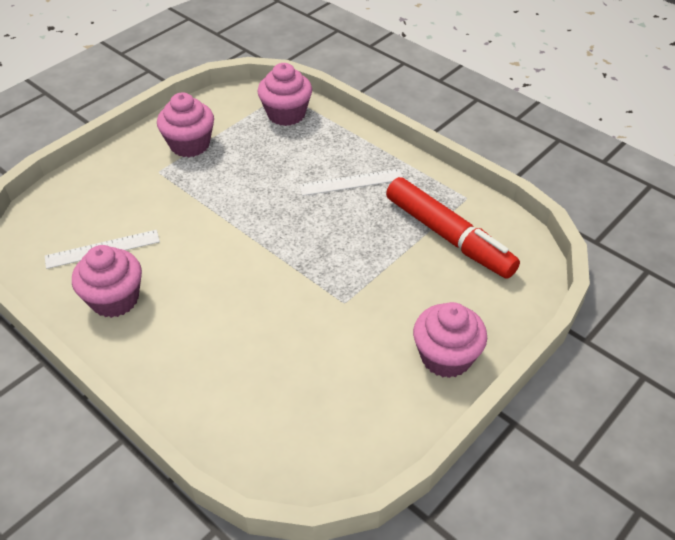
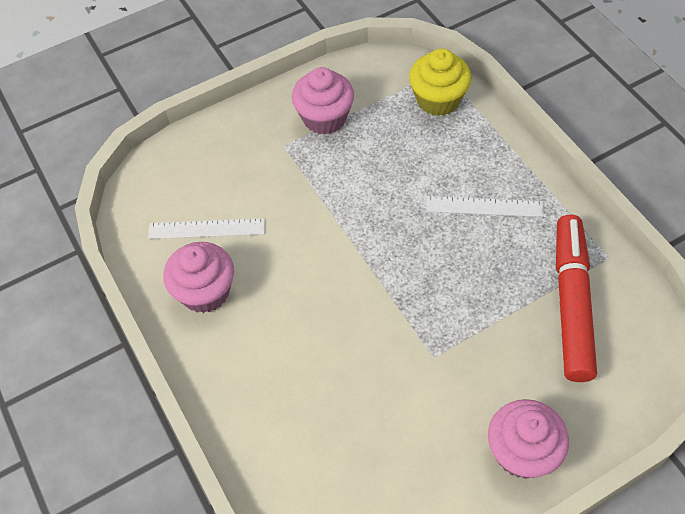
camera: 20 degrees right, 10 degrees up
(286, 114) = (438, 100): pink cupcake -> yellow cupcake
(448, 236) = (571, 303): red marker -> red marker turned 150 degrees counterclockwise

